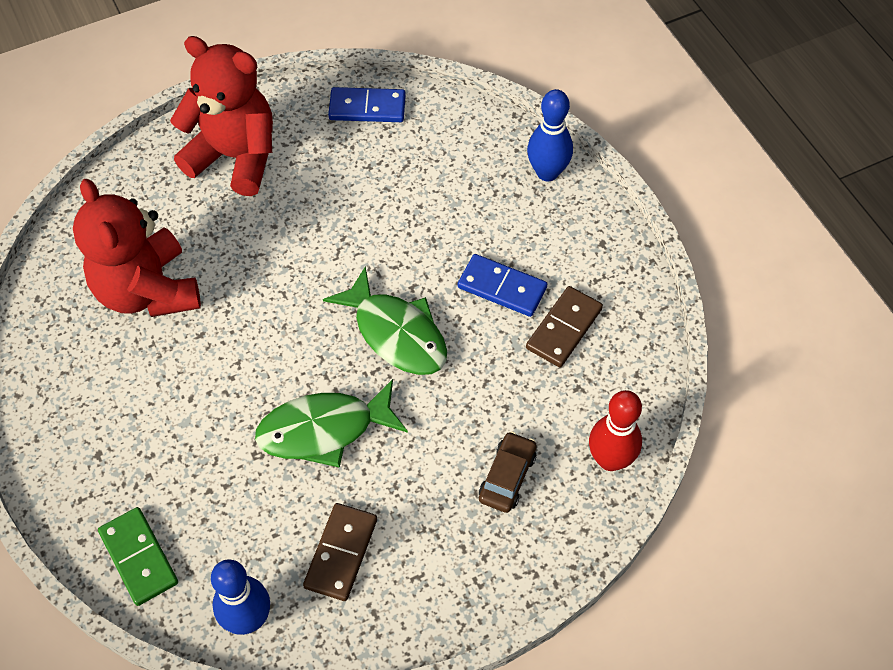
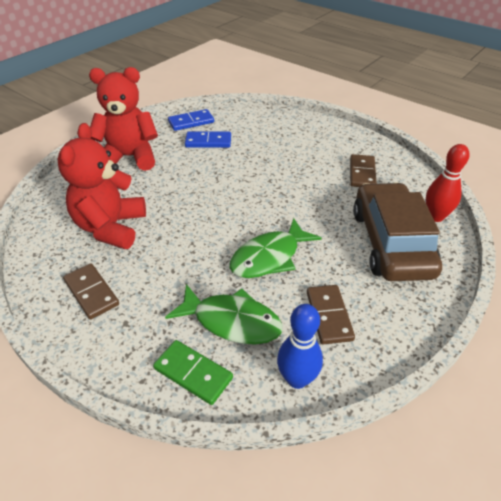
camera: 25 degrees left, 15 degrees down
(79, 391) = (91, 292): none -> brown domino
(148, 291) = (111, 227): red teddy bear -> red teddy bear turned 60 degrees clockwise
(396, 333) = (276, 201): green fish -> green fish (232, 321)
(502, 288) = (317, 167): blue domino -> blue domino (208, 142)
(507, 477) = (391, 242): brown car -> brown car, size x2.42
(547, 172) = (301, 121): blue bowling pin -> none

